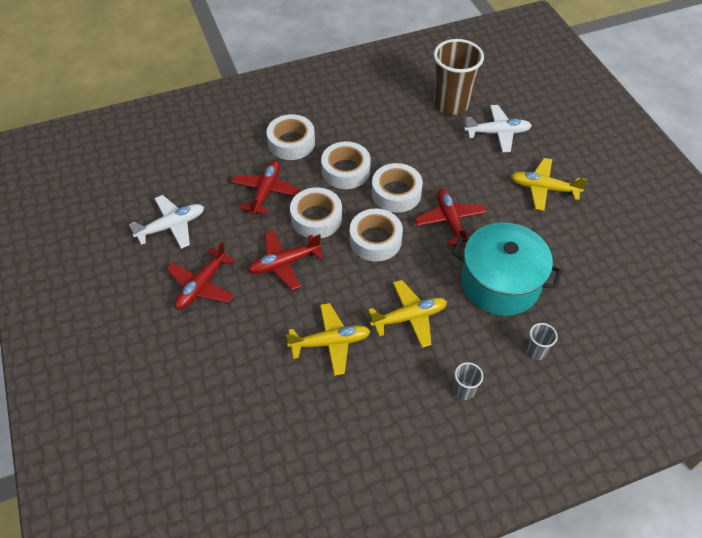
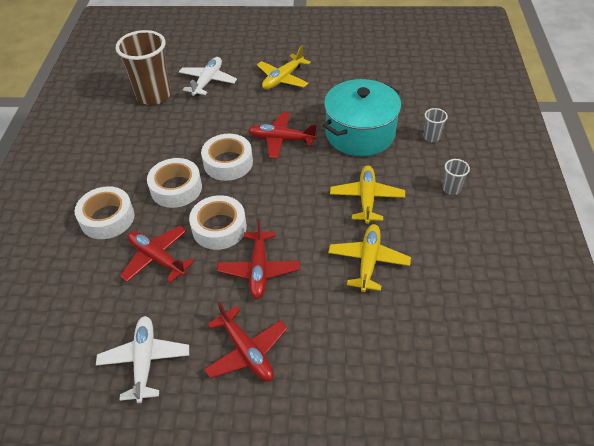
camera: 65 degrees left, 5 degrees down
(375, 240) = (272, 193): white tape -> none

